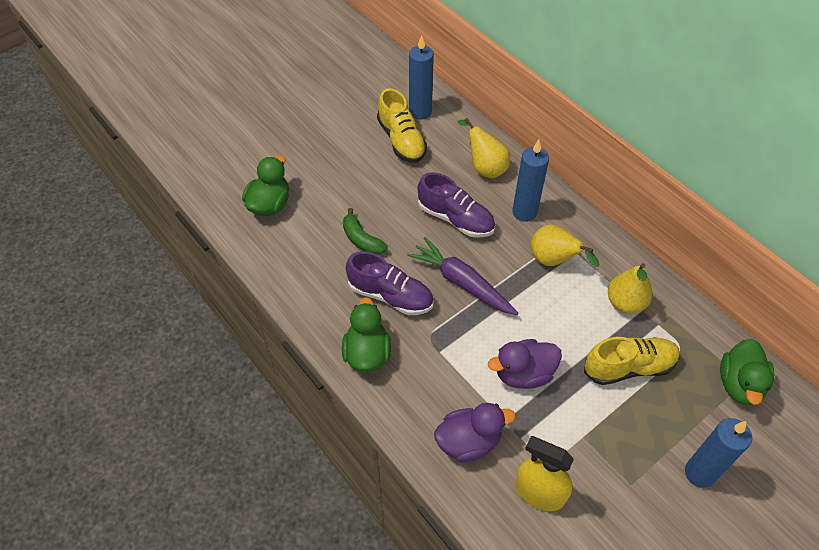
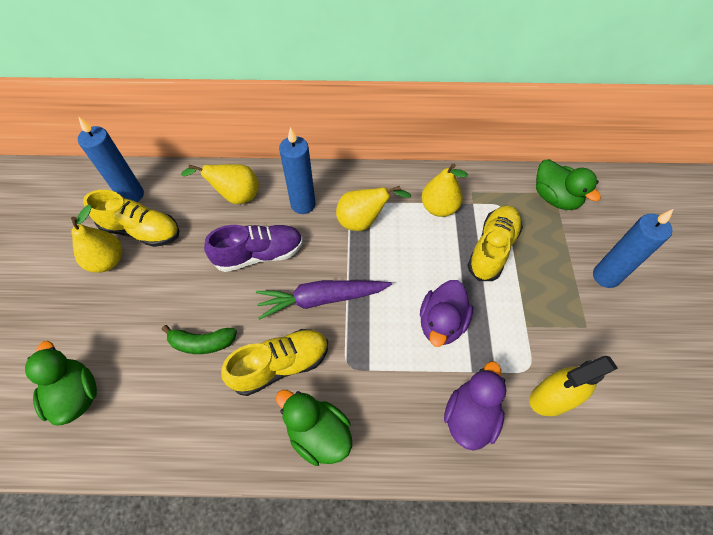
camera: 50 degrees left, 5 degrees up
(362, 142) = (107, 261): none -> yellow pear
(390, 296) = (280, 365): purple shoe -> yellow shoe

